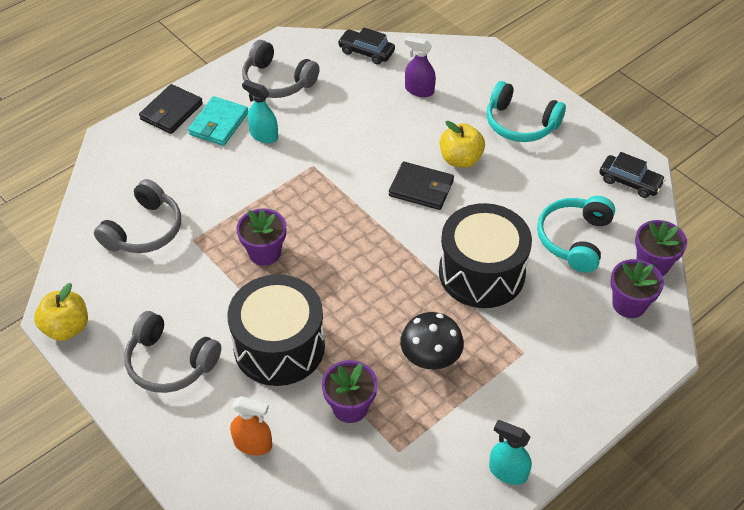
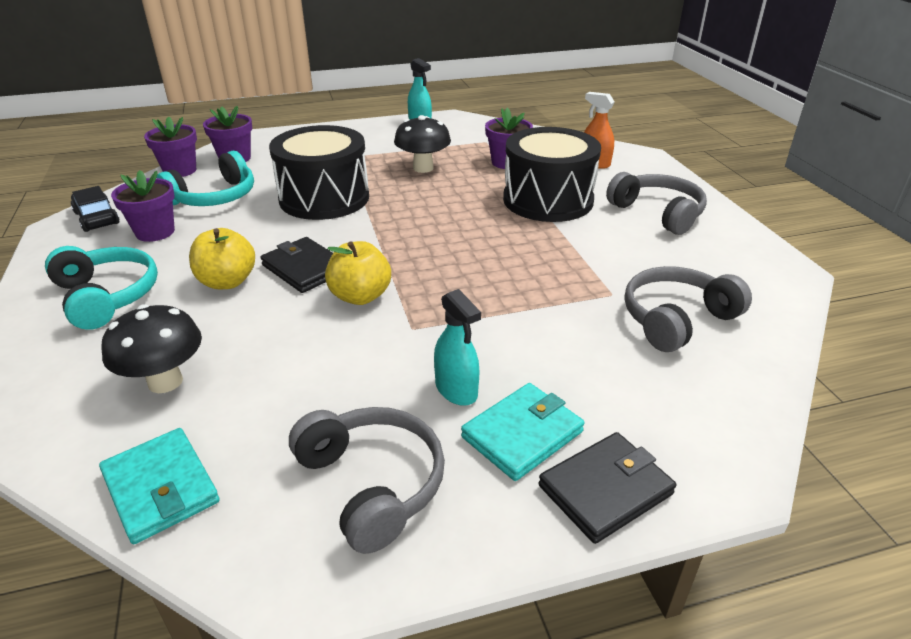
camera: 155 degrees left, 15 degrees down
(67, 328) = (774, 258): yellow apple -> yellow apple (360, 296)
(264, 253) = (528, 261): purple flower pot -> purple flower pot (155, 232)
(366, 52) = (160, 488): black car -> turquoise wallet
(419, 90) = (165, 381): purple spray bottle -> black mushroom

